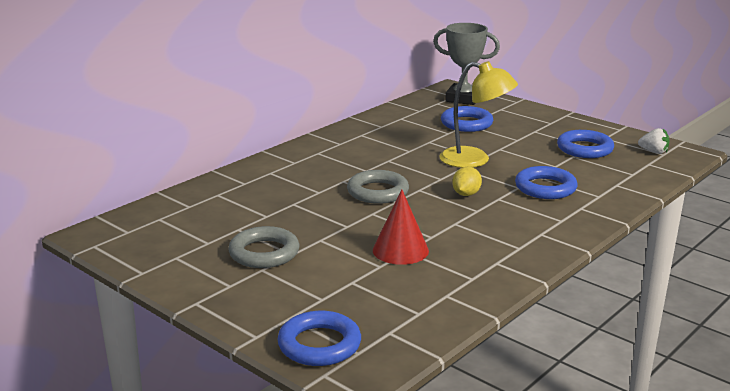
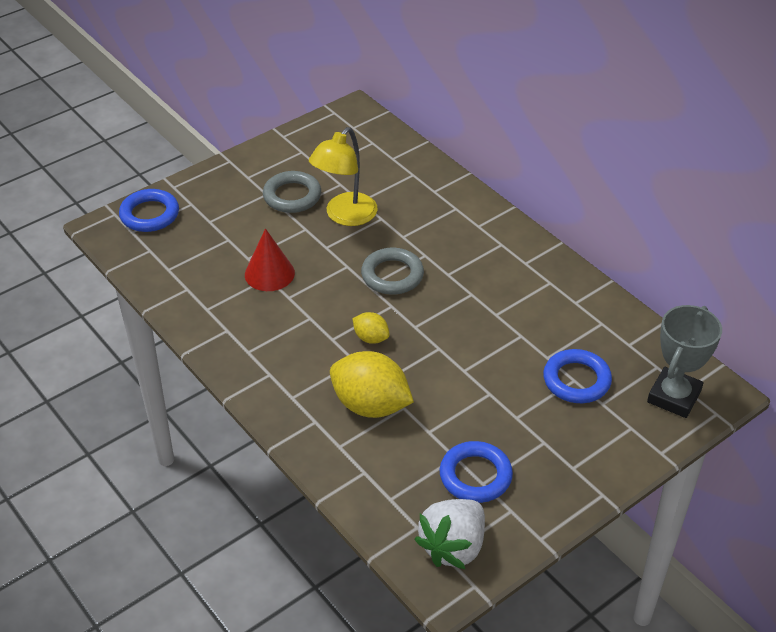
camera: 100 degrees right, 20 degrees up
(475, 160) = (458, 363): yellow lamp -> yellow lamp (345, 216)
(545, 188) = (370, 405): blue ring -> yellow lemon
(653, 152) = (453, 547): white strawberry -> white strawberry, size x1.94

